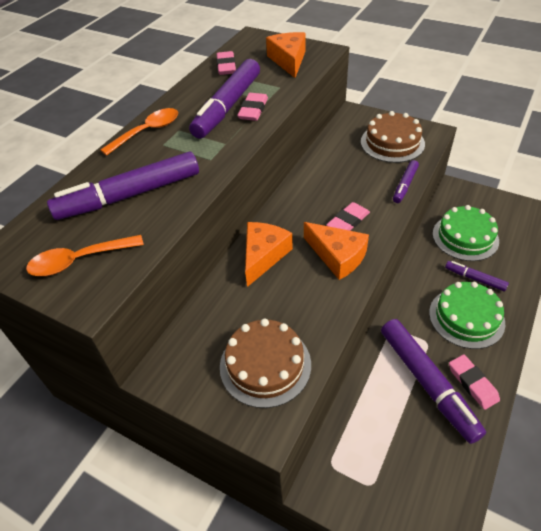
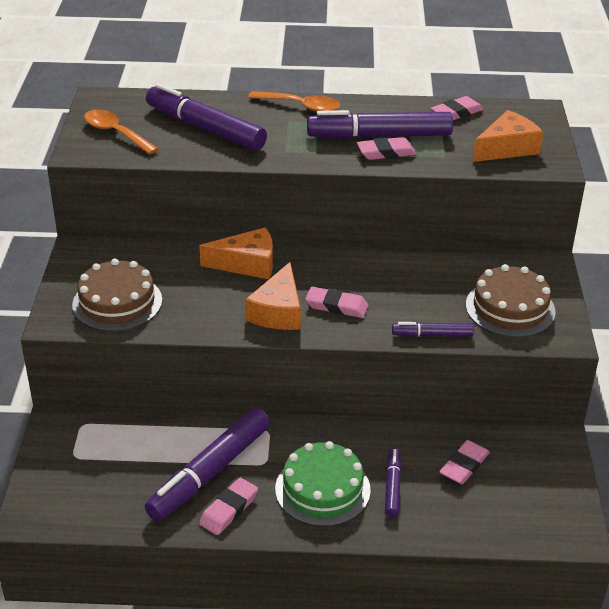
camera: 60 degrees right, 10 degrees down
(465, 237) = (464, 465): green cake -> pink eraser

